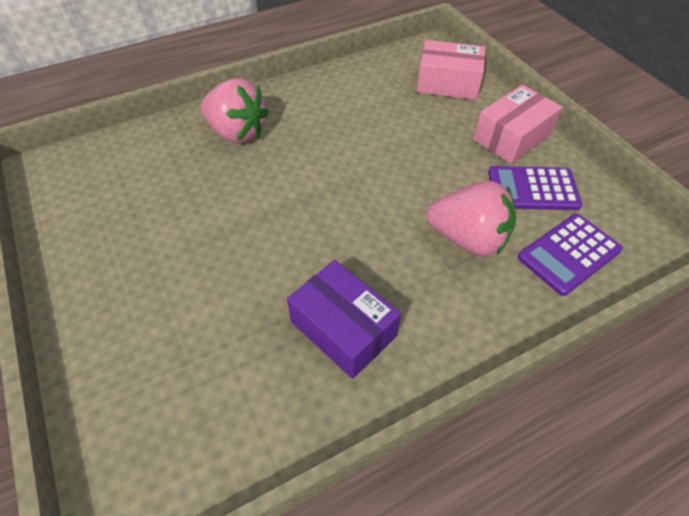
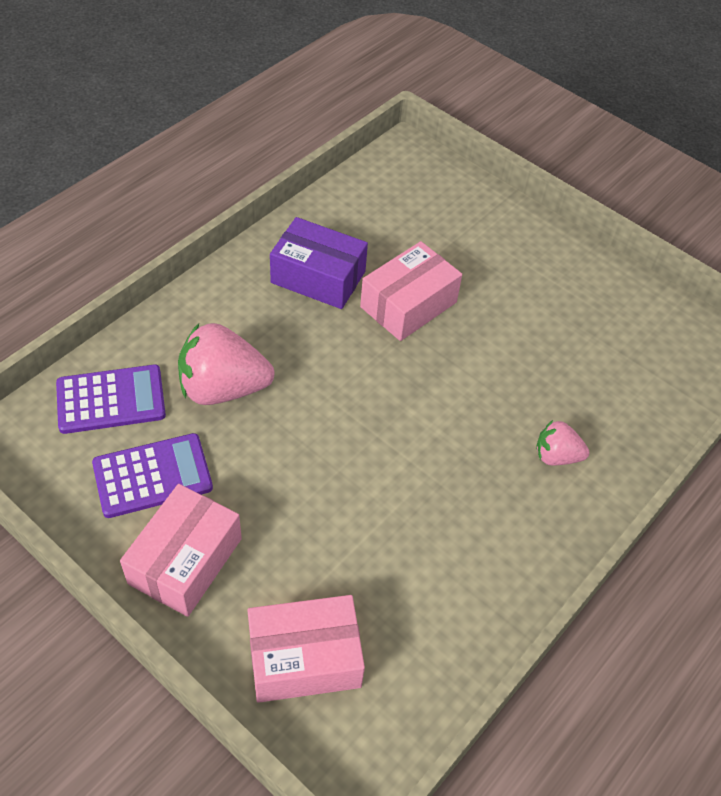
camera: 155 degrees right, 0 degrees up
(237, 133) = (556, 456): pink strawberry -> pink strawberry, size x0.55
(269, 272) = (408, 304): none -> pink box
(569, 254) = (111, 400): purple calculator -> purple calculator turned 45 degrees clockwise

